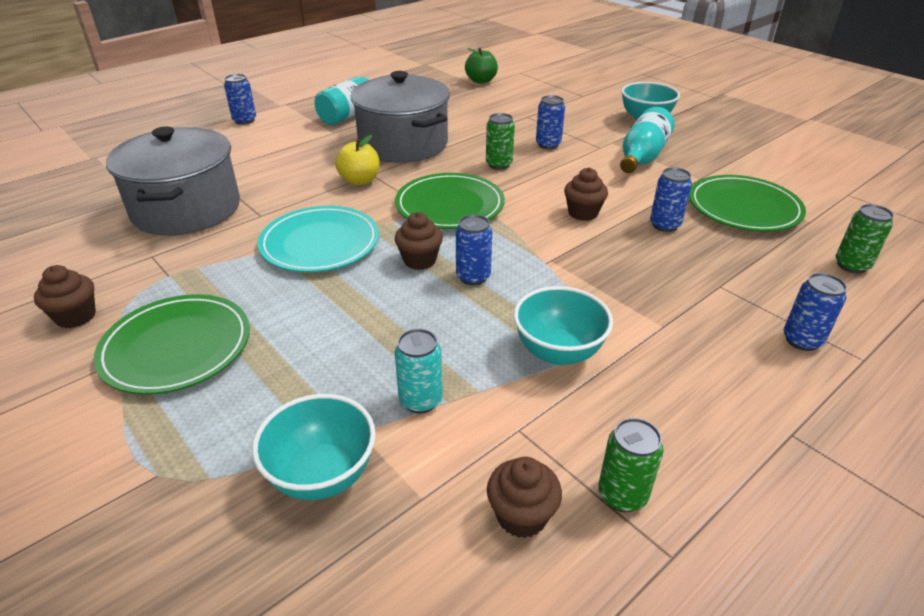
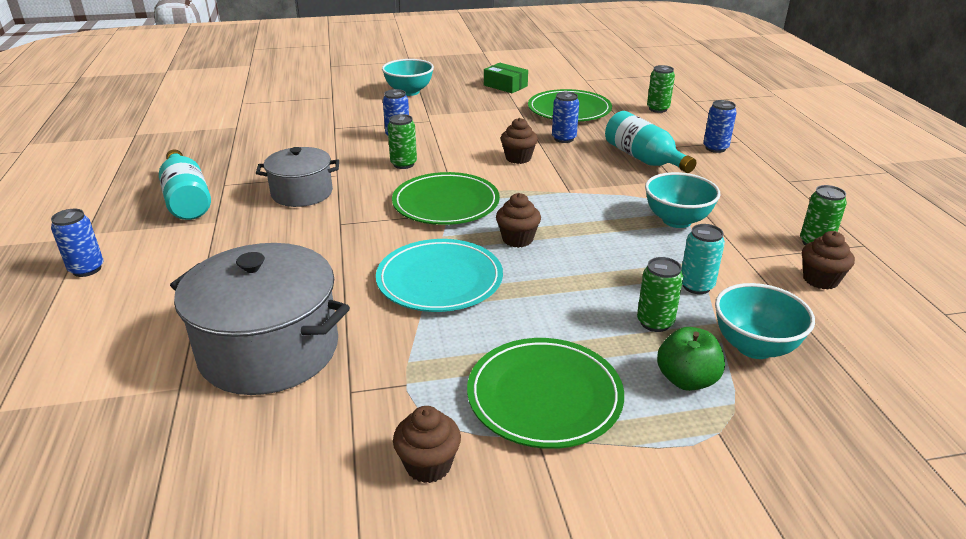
camera: 60 degrees left, 5 degrees down
(327, 385) = (655, 322): none -> green can
(360, 181) = (345, 232): yellow apple -> none
(403, 144) = (302, 193): grey pot -> grey pot, size x0.61
(473, 277) = (562, 224): blue can -> none
(481, 81) = (227, 123): green apple -> green apple (686, 380)
(642, 157) = (464, 113): turquoise bottle -> turquoise bottle (643, 159)
(743, 156) = (505, 86): none -> green box

